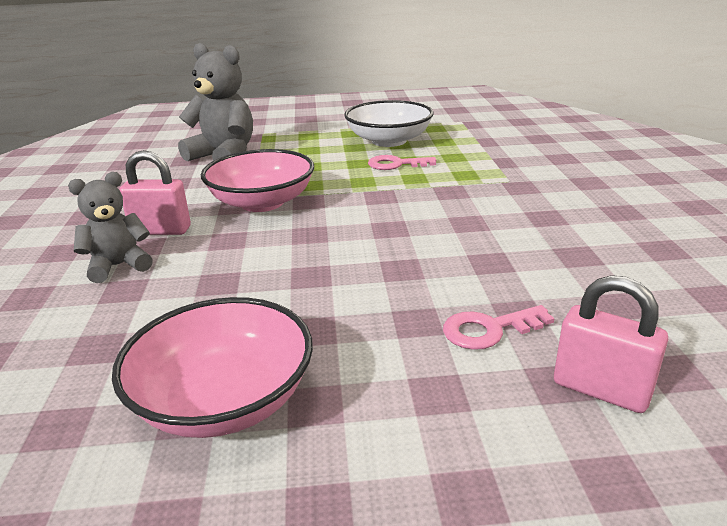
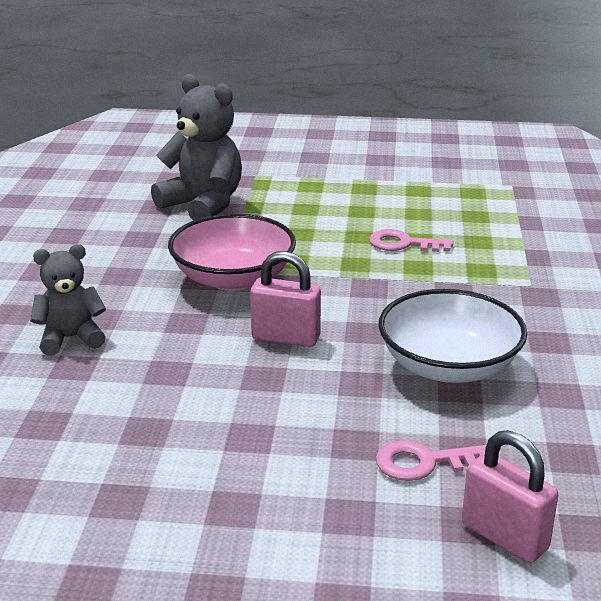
camera: 10 degrees right, 0 degrees up
(161, 231) = (118, 301): pink padlock -> pink padlock (286, 338)
(224, 400) = (153, 491): pink bowl -> none
(389, 141) = (407, 206): white bowl -> white bowl (448, 366)

